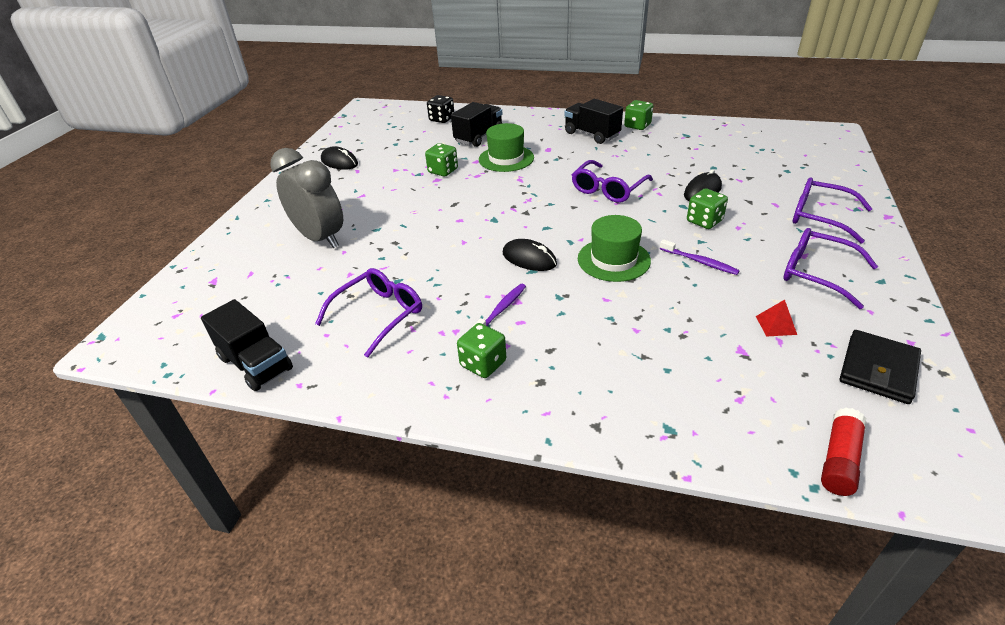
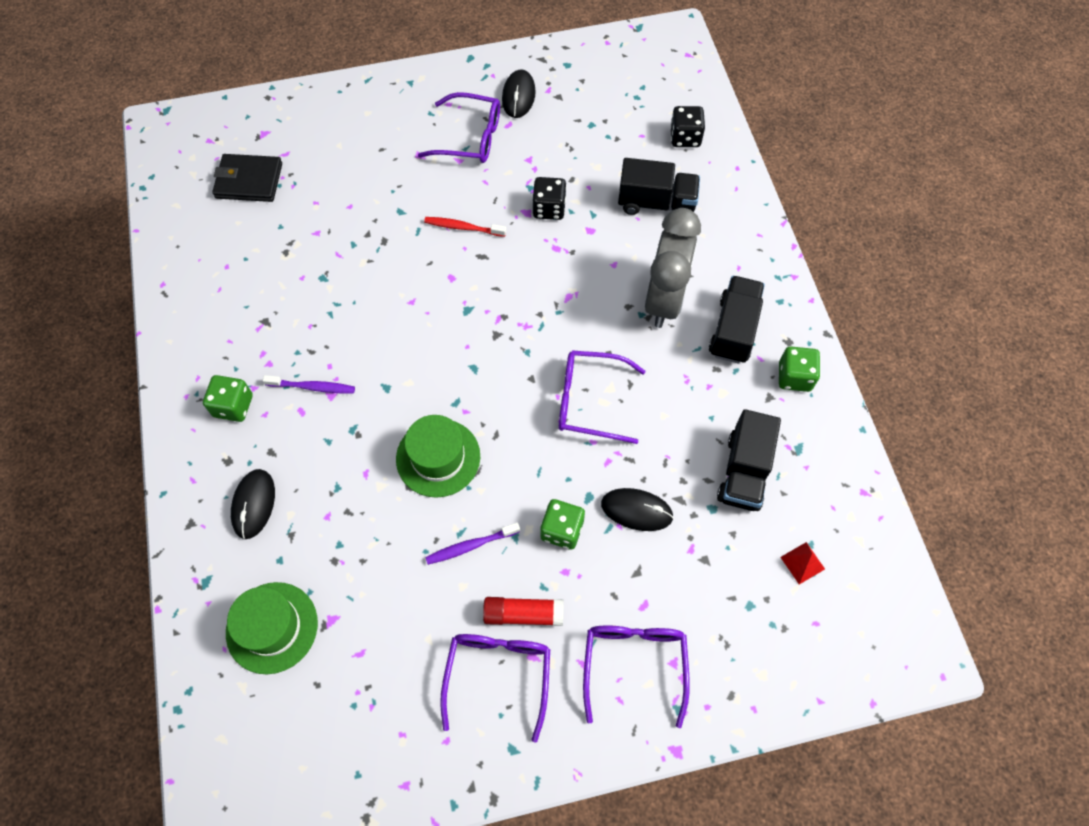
camera: 60 degrees right, 25 degrees up
(256, 364) = (174, 239): black truck -> black truck (744, 472)
(320, 238) = (362, 173): grey clock -> grey clock (664, 300)
(378, 315) = (266, 291): purple glasses -> purple glasses (469, 137)
(422, 206) = (463, 227): none -> red toothbrush
(443, 171) = (549, 208): green dice -> black dice
(506, 158) = (613, 259): green hat -> green hat (272, 627)
(529, 259) = (406, 376): black mouse -> black mouse (254, 504)
(700, 262) = (470, 546): purple toothbrush -> purple toothbrush turned 60 degrees clockwise
(776, 325) = (383, 646): red pyramid -> red pyramid (802, 563)
(839, 459) = (213, 727): red glue stick -> red glue stick (523, 614)
(878, 369) = (347, 753): black wallet -> black wallet (249, 181)

